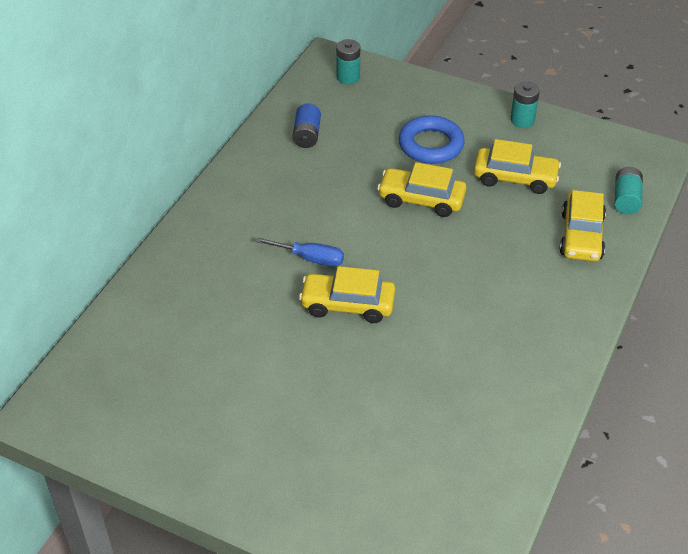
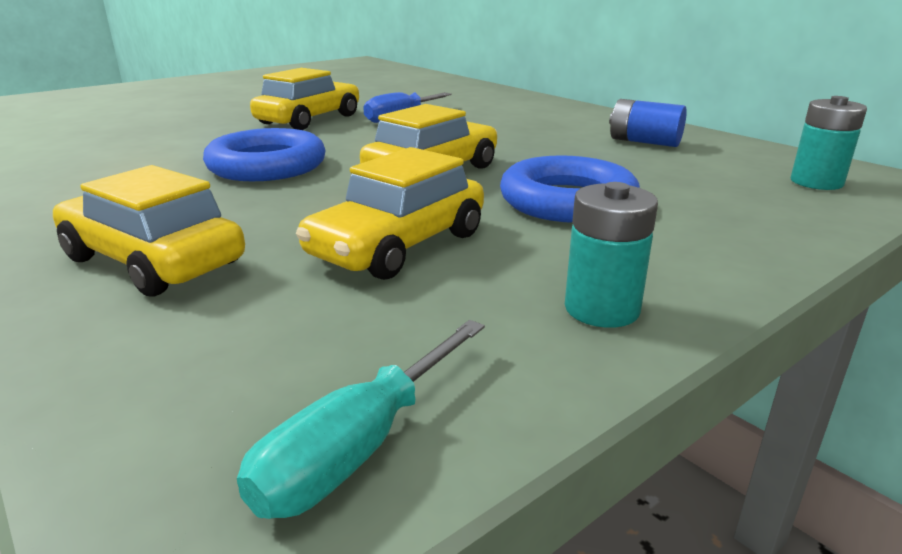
camera: 115 degrees right, 20 degrees down
(458, 267) = (267, 166): none -> blue ring
(618, 144) = (358, 448): none -> turquoise screwdriver
(626, 199) = (140, 357): turquoise battery -> none

